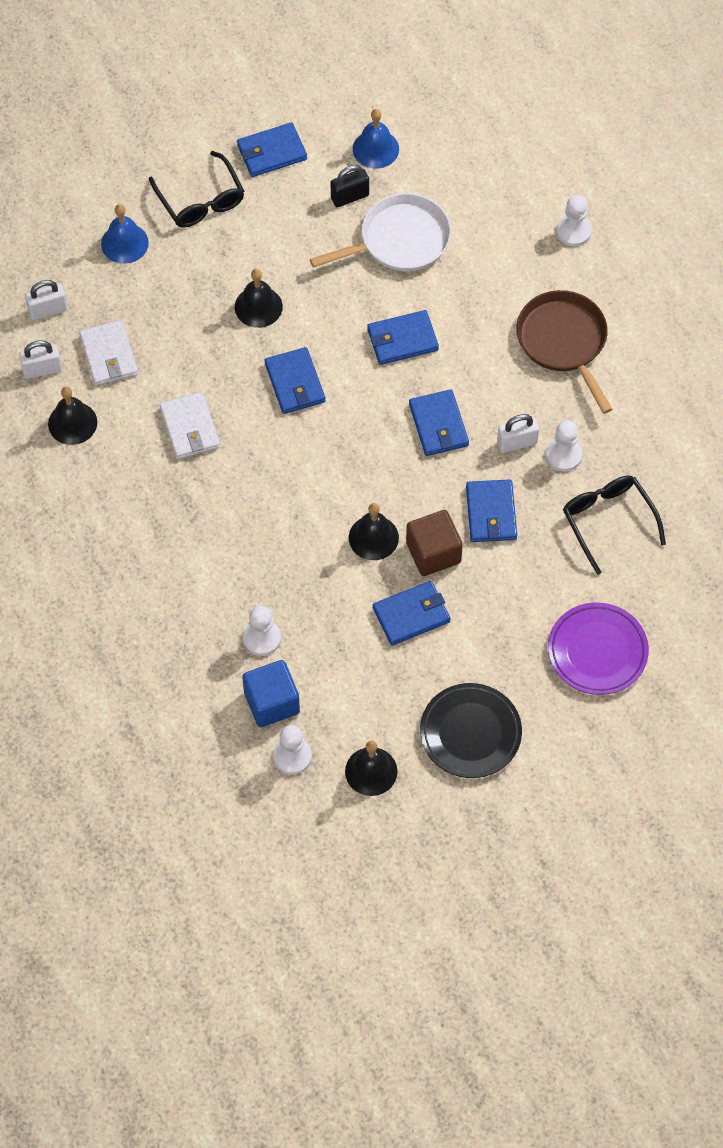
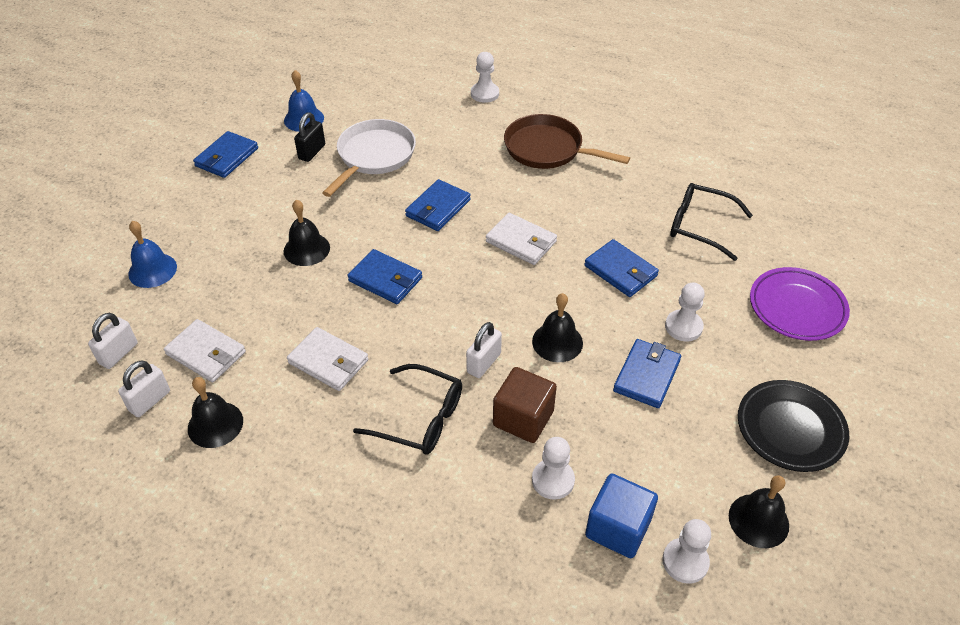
camera: 40 degrees left, 15 degrees down
(201, 200) = (195, 211): black glasses -> black glasses (420, 418)
(433, 552) = (612, 322): brown cube -> brown cube (523, 418)
(438, 425) = (521, 241): blue wallet -> white wallet
(517, 442) = (586, 219): white padlock -> white padlock (483, 363)
(563, 455) = (624, 208): white pawn -> white pawn (683, 327)

